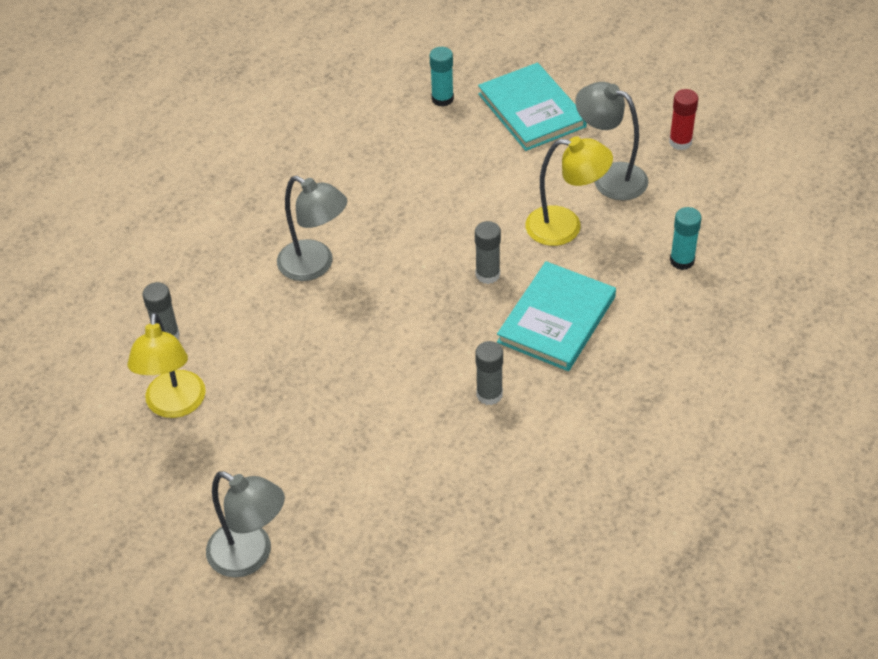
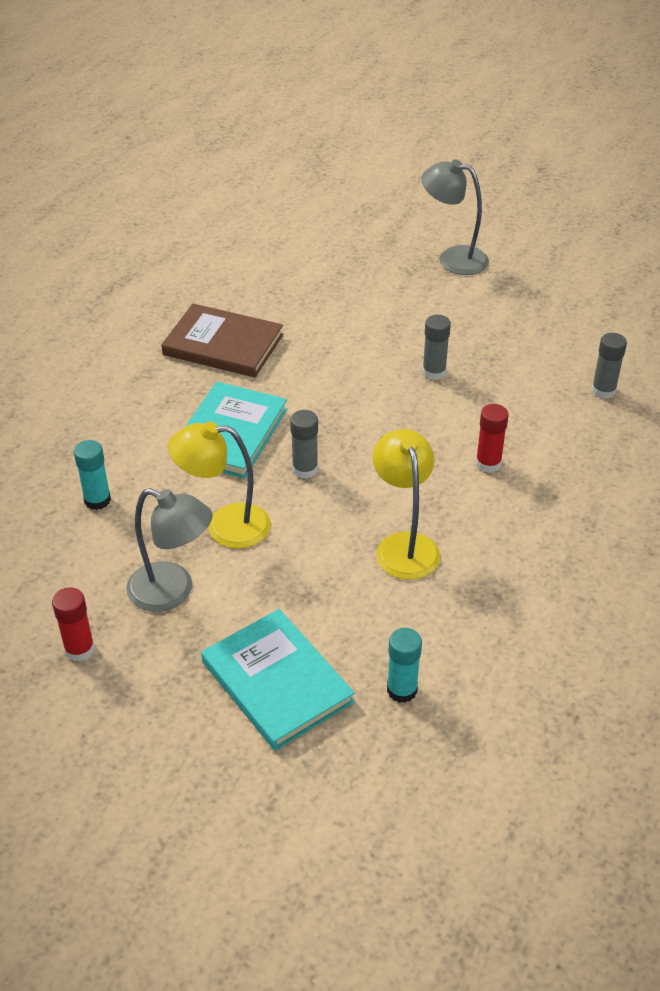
camera: 170 degrees right, 5 degrees down
(175, 405) = (563, 340): yellow lamp -> yellow lamp (404, 545)
(315, 266) = (488, 463): grey lamp -> red glue stick
(489, 394) = (288, 369): grey glue stick -> grey glue stick (434, 372)
(560, 436) = (223, 345): none -> brown book

